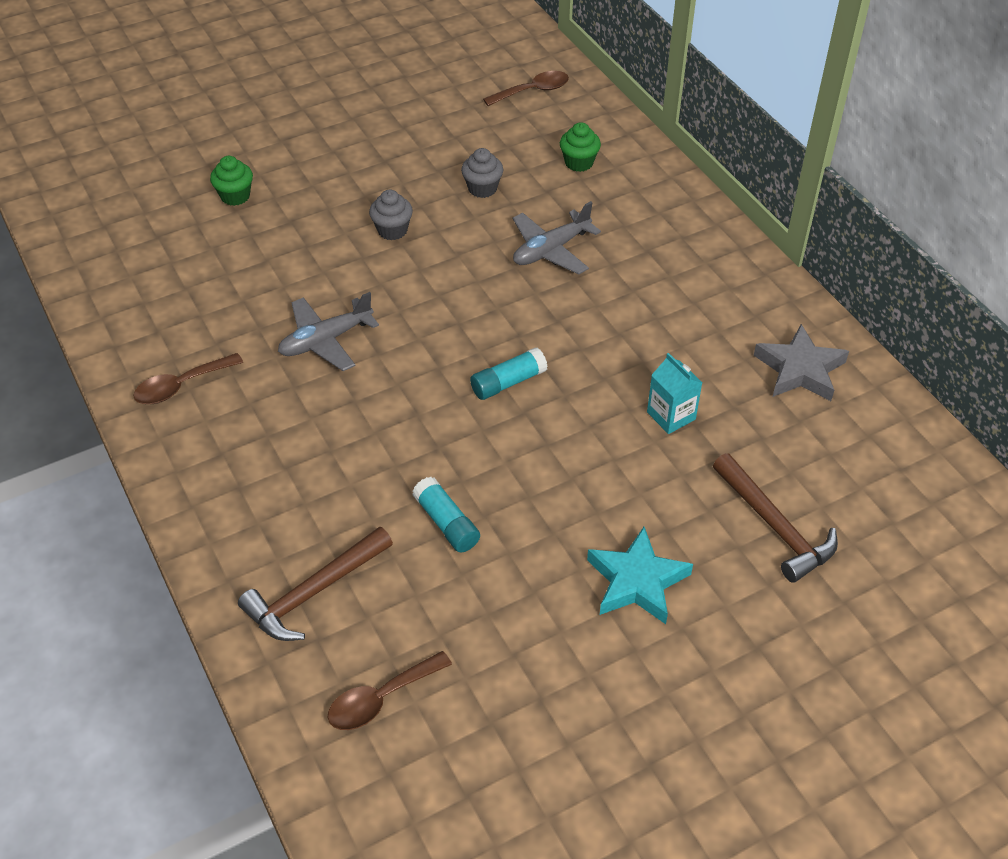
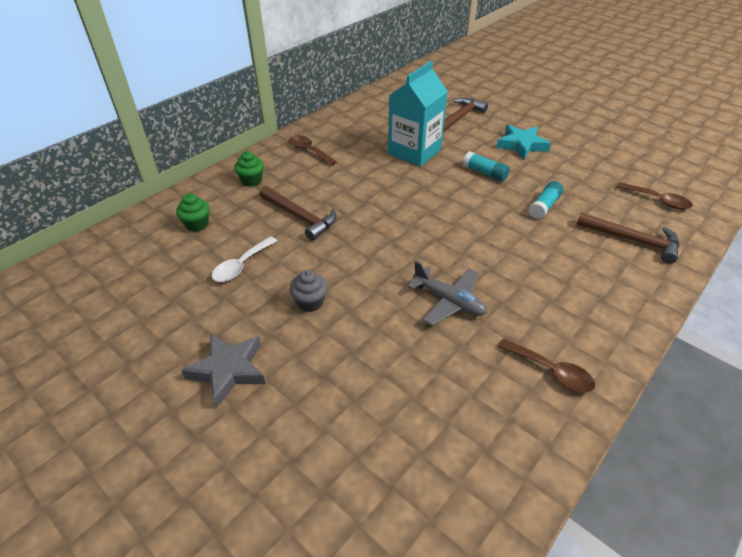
camera: 110 degrees left, 5 degrees down
(235, 196) = (302, 440): green cupcake -> green cupcake (252, 181)
(482, 188) = (241, 265): grey cupcake -> white spoon
(508, 382) = (429, 208): turquoise glue stick -> turquoise glue stick (485, 173)
(533, 91) = (98, 269): brown spoon -> brown spoon (309, 151)
(551, 250) = (300, 217): grey plane -> brown hammer
(671, 416) = (414, 152): turquoise carton -> turquoise carton, size x2.03
(800, 370) = (357, 122): grey star -> grey star (228, 370)

